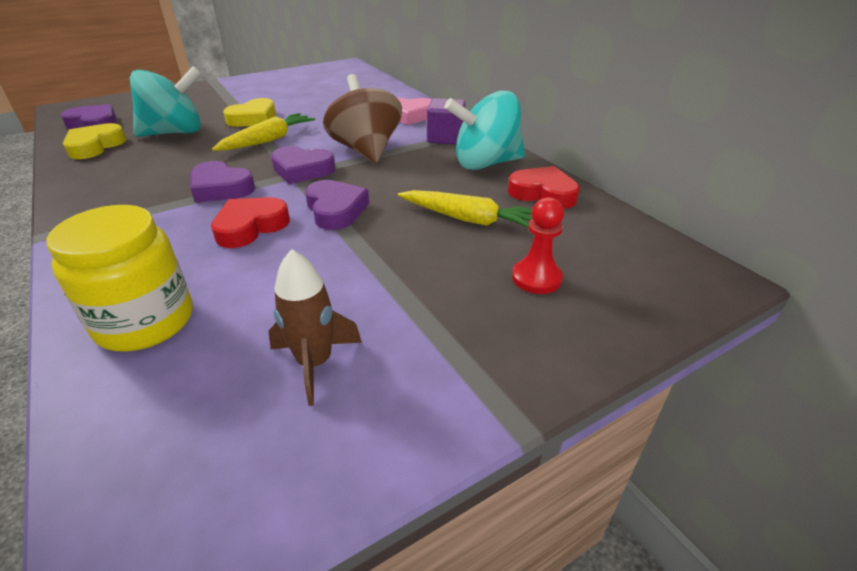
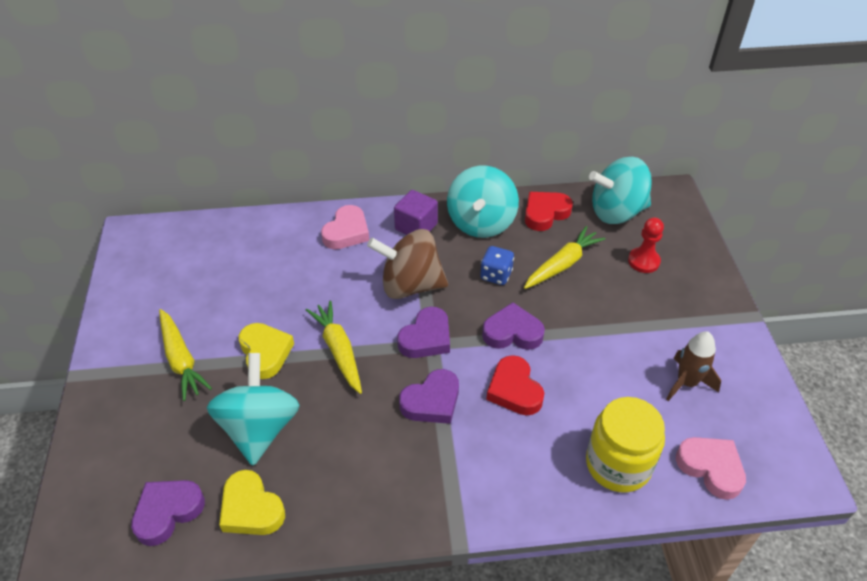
camera: 65 degrees left, 10 degrees up
(140, 422) = (711, 468): none -> pink heart
(236, 99) = (181, 359): none -> yellow carrot
(415, 185) = (496, 275): none -> blue dice
(608, 239) = (616, 212): none -> turquoise spinning top

